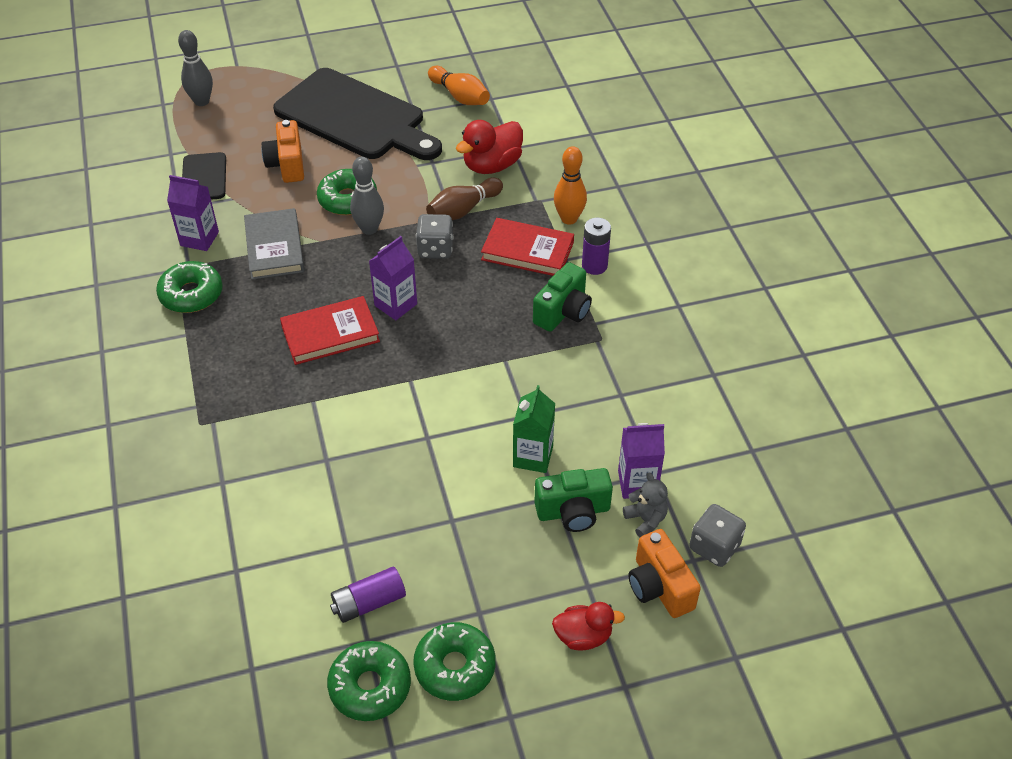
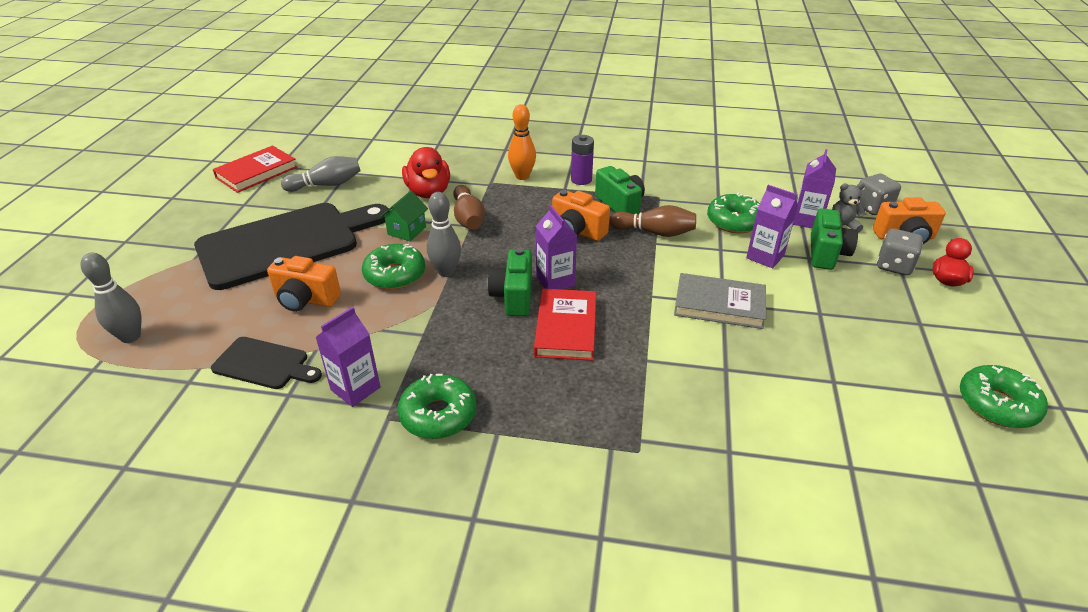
camera: 65 degrees left, 10 degrees down
(274, 247) = (418, 336): grey book -> grey book (719, 305)
(357, 285) = (513, 296): none -> green camera
(369, 602) = (903, 382): purple battery -> none
(417, 179) = (407, 231): none -> green house
(435, 249) = (503, 243): grey dice -> grey dice (894, 266)
(455, 667) = (976, 350): green donut -> green donut (734, 221)
(460, 96) = (326, 185): orange bowling pin -> grey bowling pin
(489, 294) = (577, 231): none -> orange camera
(525, 354) = (655, 232): none -> brown bowling pin
(527, 251) = (542, 202): red book -> red book (256, 172)
(533, 456) = (765, 256): green carton -> purple carton

